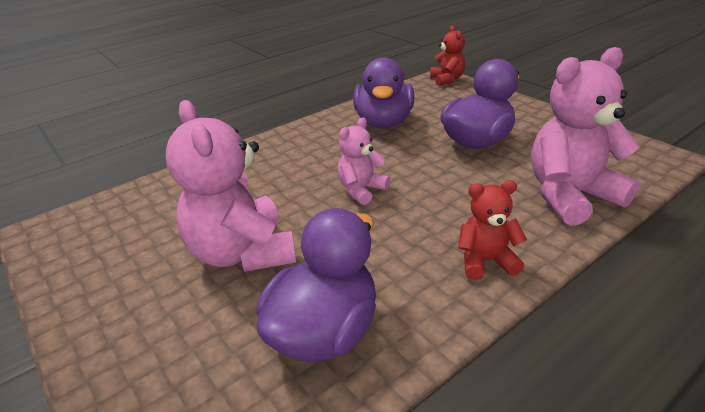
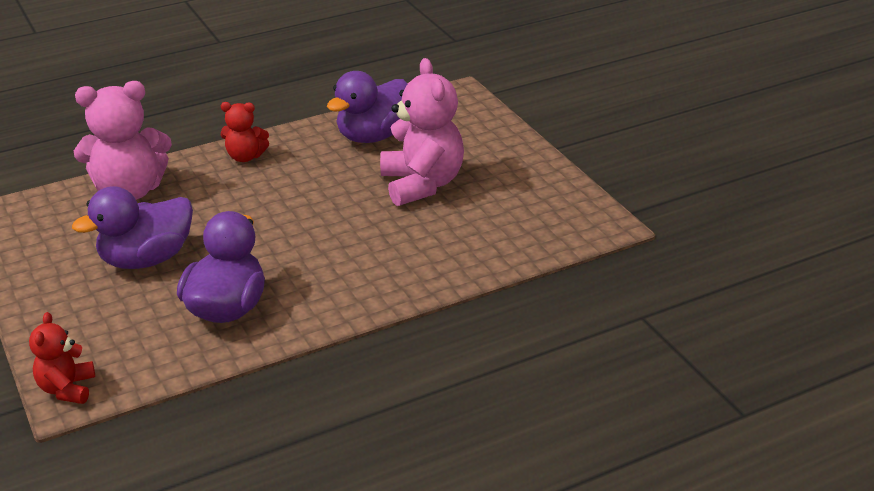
camera: 170 degrees left, 0 degrees up
(361, 190) = (304, 222): pink teddy bear -> none

